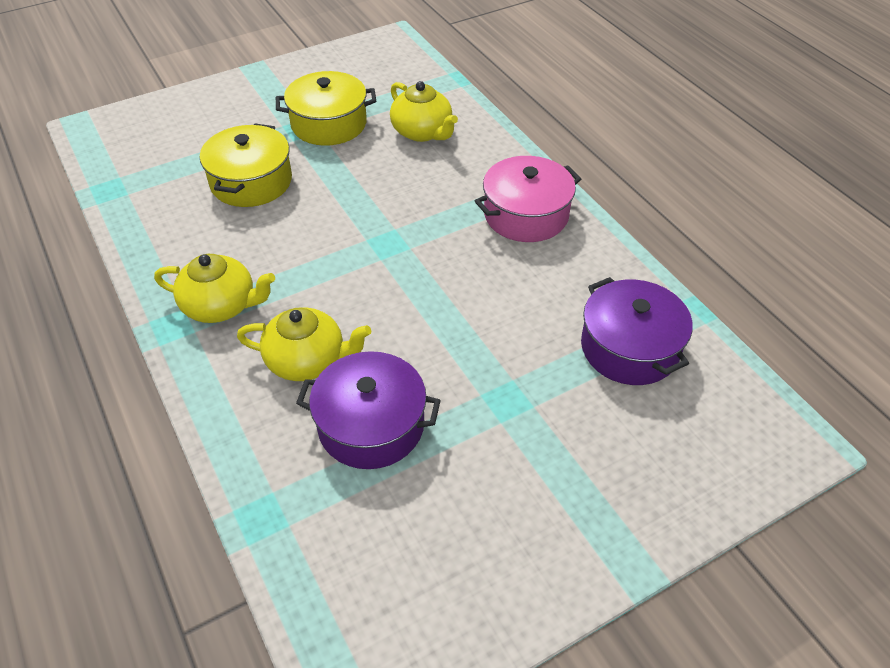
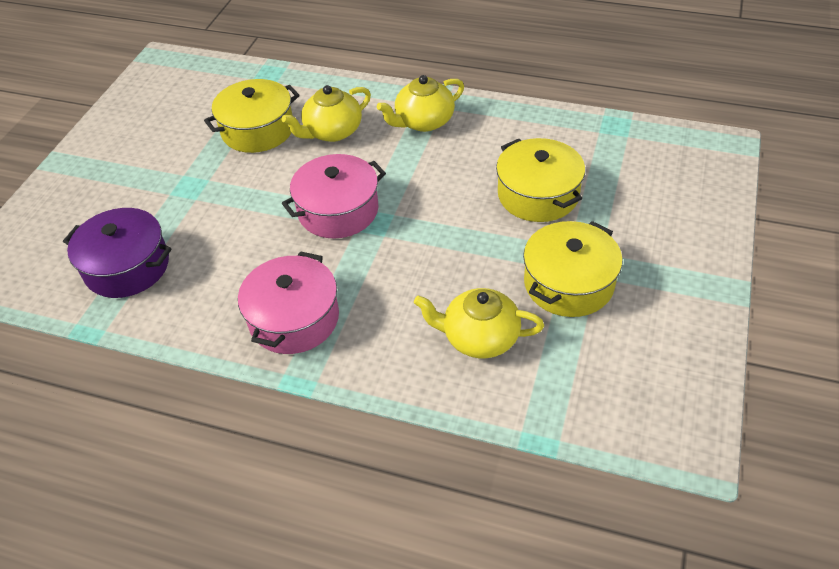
camera: 140 degrees right, 0 degrees up
(371, 425) = (258, 130): purple pot -> yellow pot
(402, 273) = (338, 210): none -> pink pot

